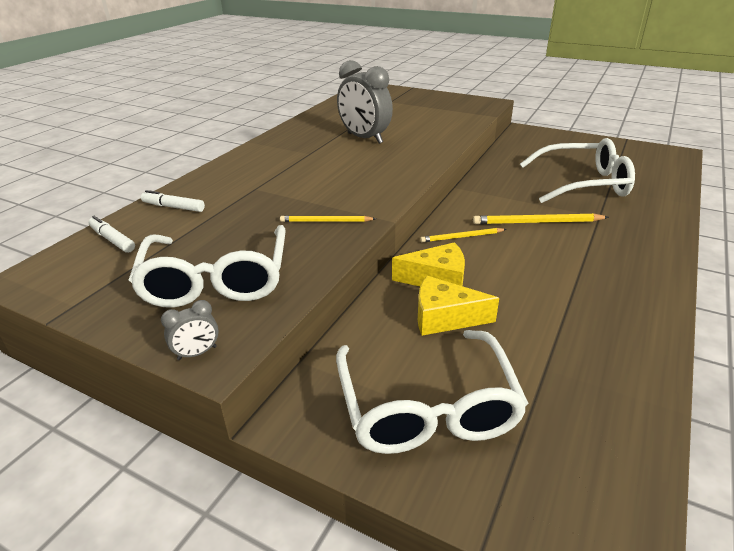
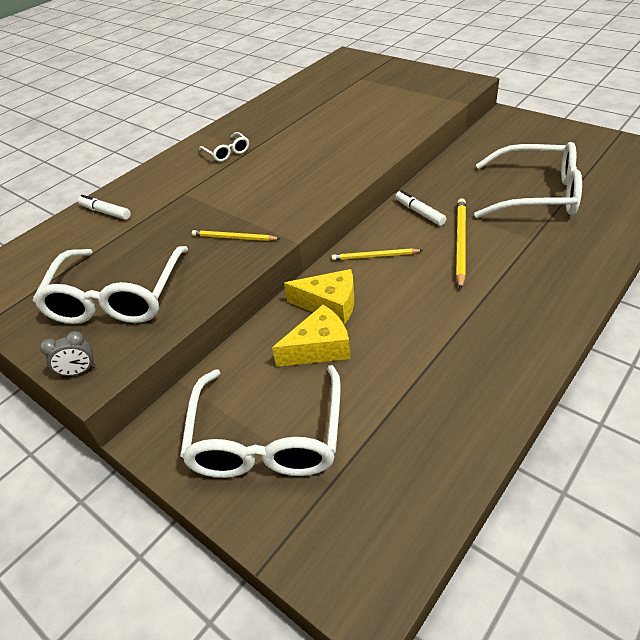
camera: 15 degrees right, 10 degrees up
(112, 240) = (45, 246): white marker -> white marker (419, 212)
(286, 156) = (227, 152): none -> white glasses
(364, 138) = (312, 131): grey clock -> none
(444, 318) = (319, 348): yellow cheese -> yellow cheese turned 135 degrees clockwise
(537, 222) = (460, 243): yellow pencil -> yellow pencil turned 90 degrees clockwise

